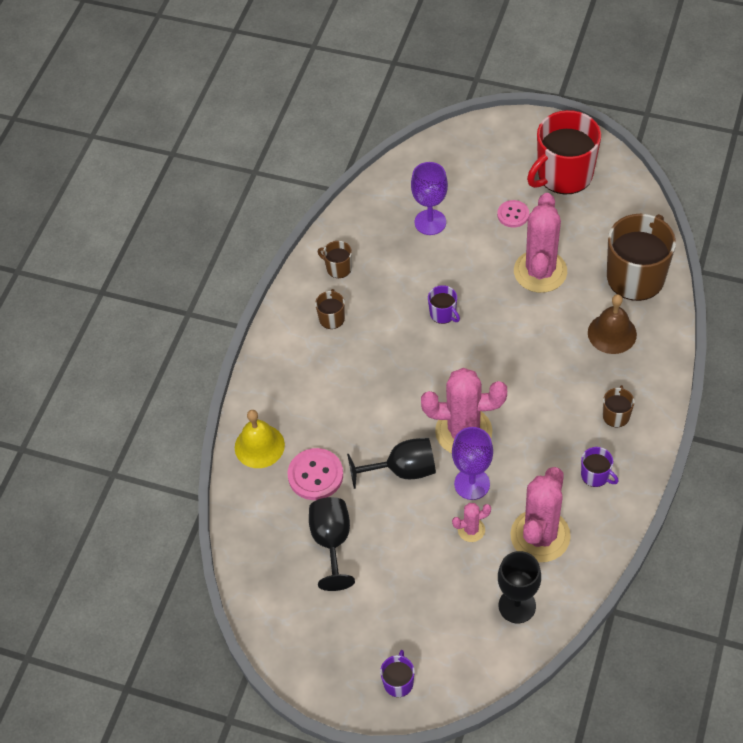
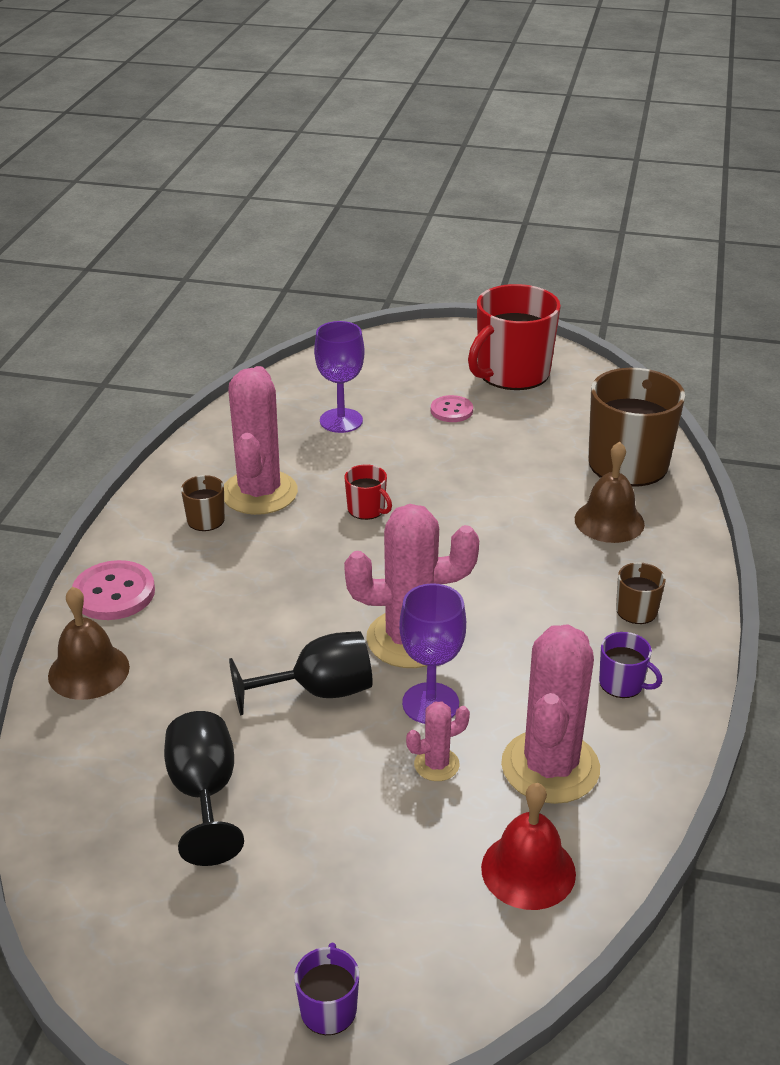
camera: 10 degrees left, 20 degrees down
(259, 446) = (88, 671): yellow bell -> brown bell
(315, 475) = (178, 704): pink button -> pink button (114, 593)
(338, 268) = (215, 468): brown mug -> none
(443, 313) = (367, 509): purple mug -> red mug
(517, 606) = (528, 870): black goblet -> red bell
(540, 271) = (497, 463): pink cactus -> pink cactus (259, 493)

